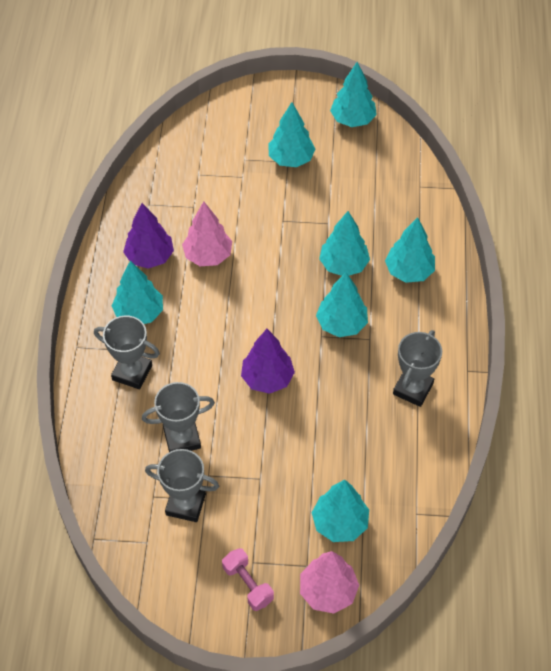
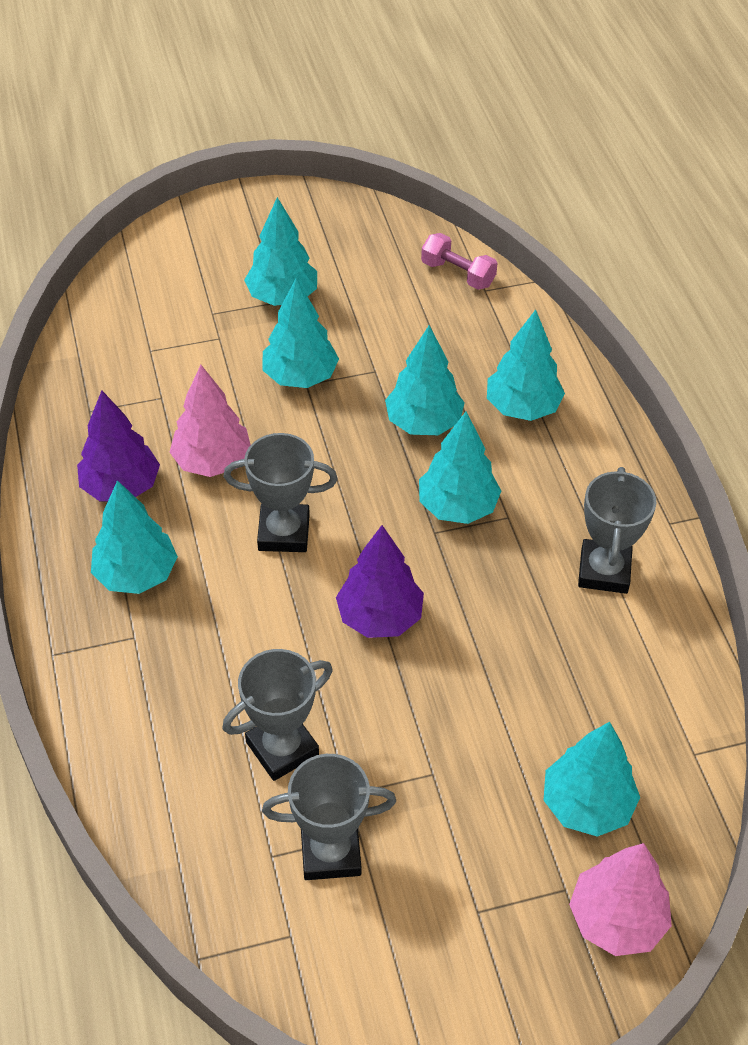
camera: 20 degrees left, 5 degrees down
(132, 372) = (160, 669): grey trophy -> grey trophy (284, 532)
(248, 584) = (485, 951): pink dumbbell -> pink dumbbell (458, 274)
(353, 119) = (350, 224): turquoise tree -> turquoise tree (300, 376)

